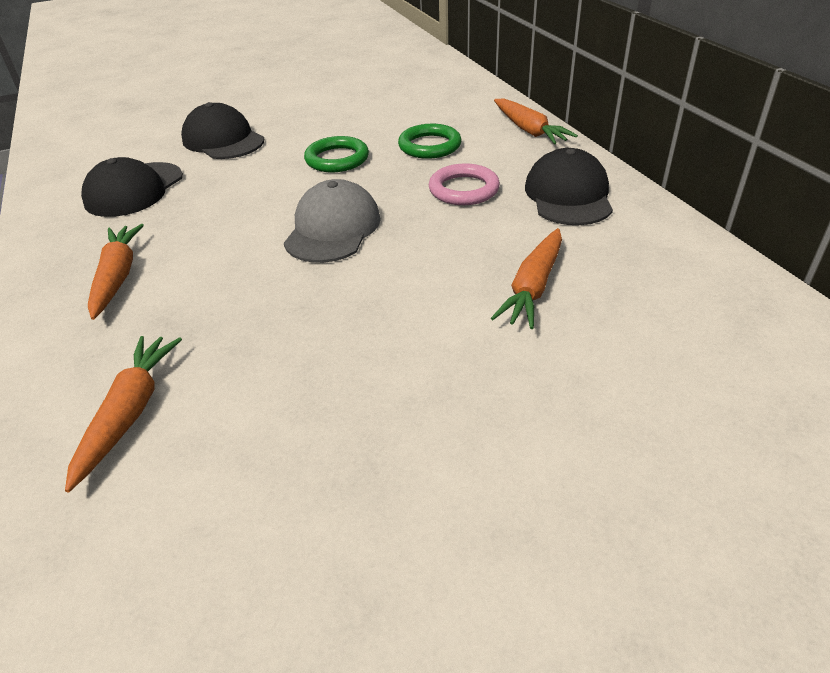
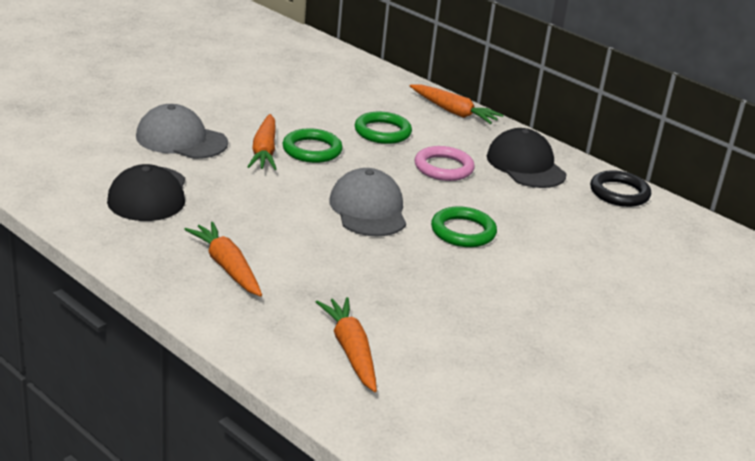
camera: 30 degrees left, 10 degrees down
(223, 140) = (181, 140): black cap -> grey cap
(419, 269) = (463, 231): none -> green ring
(533, 287) = (551, 234): orange carrot -> orange carrot (264, 151)
(673, 242) = (619, 193): none -> black ring

